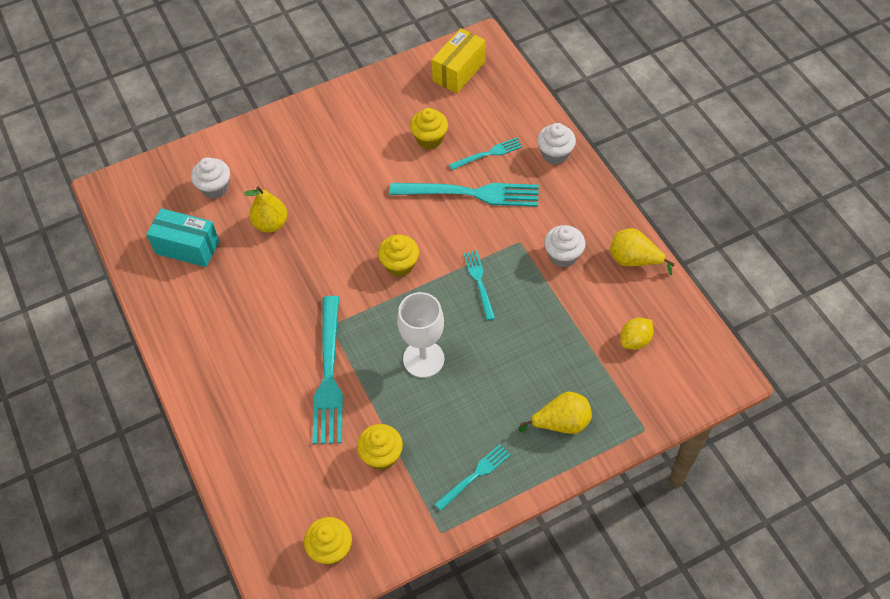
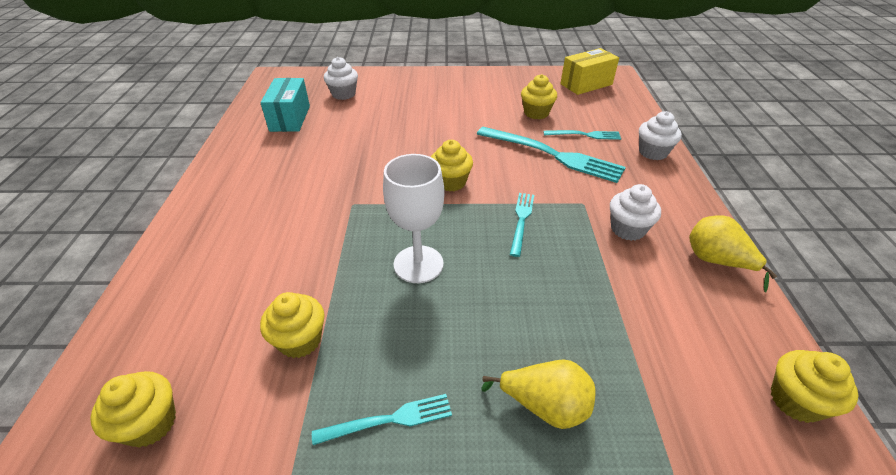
camera: 25 degrees right, 15 degrees down
(187, 247) = (290, 118): turquoise box -> turquoise box turned 45 degrees clockwise
(271, 224) = (364, 124): yellow pear -> none
(328, 375) = (315, 241): turquoise fork -> none
(635, 340) = (692, 346): yellow lemon -> none
(700, 351) = (795, 400): none -> yellow cupcake

